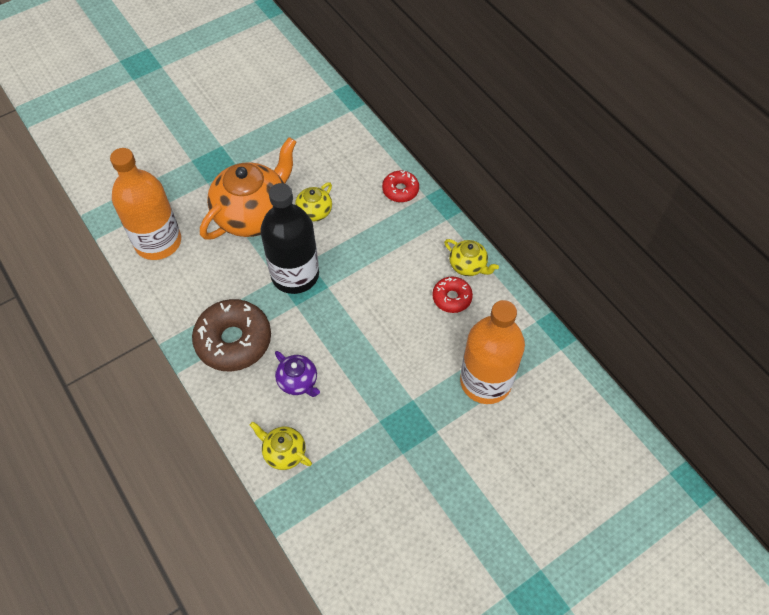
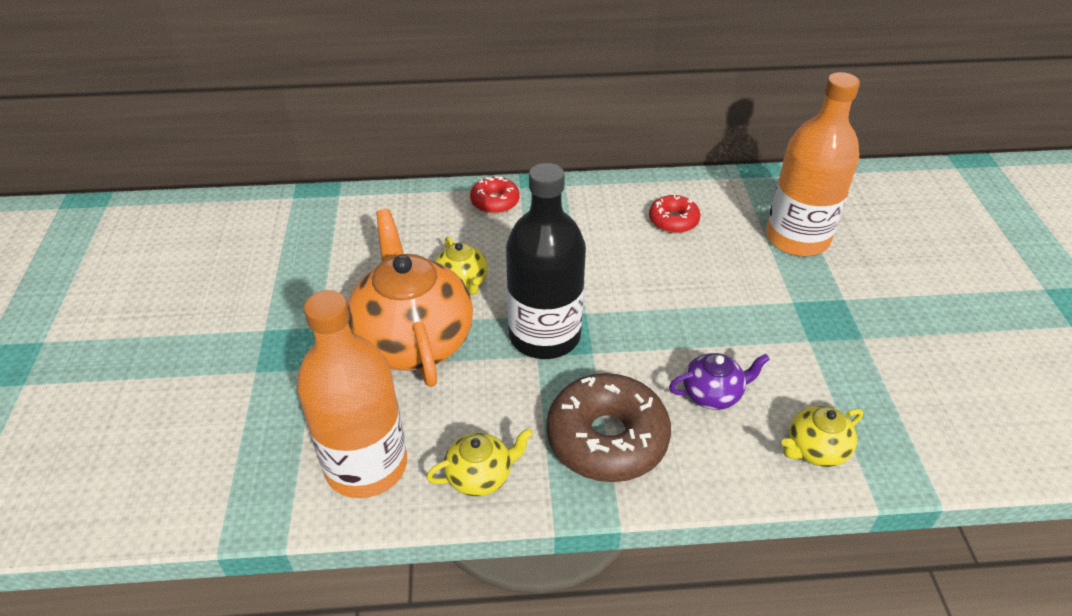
camera: 60 degrees left, 15 degrees down
(468, 266) = (639, 193): yellow teapot -> yellow teapot (480, 476)

